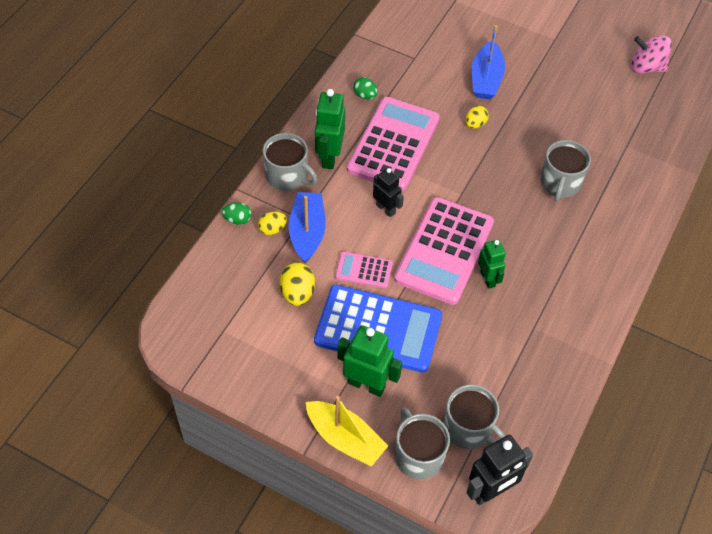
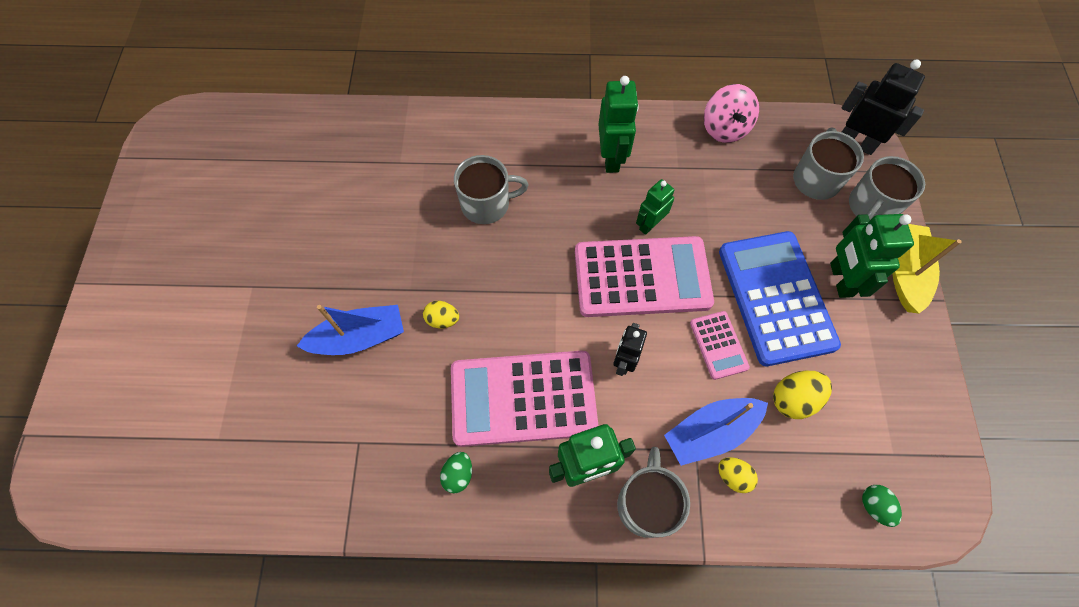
camera: 115 degrees left, 10 degrees up
(237, 219) = (748, 529): green egg -> green egg (874, 506)
(566, 284) = (611, 158): none -> green robot
(646, 67) = (265, 178): pink spinning top -> pink spinning top (724, 128)

